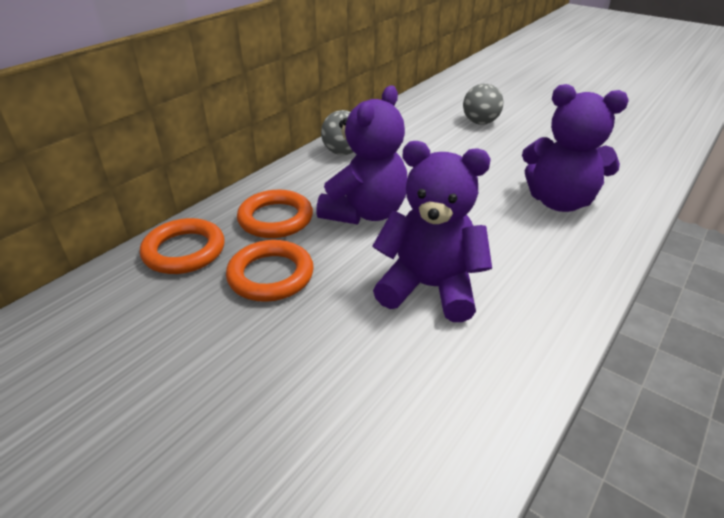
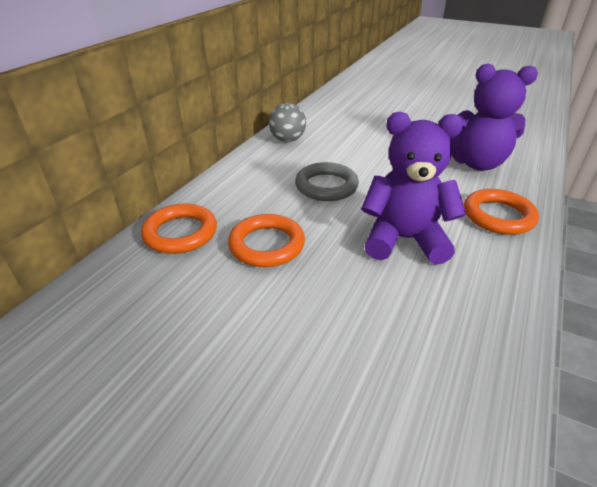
camera: 10 degrees left, 0 degrees up
(275, 219) = (251, 198): orange ring -> orange ring (498, 216)
(365, 213) = (326, 186): purple teddy bear -> grey ring
(480, 122) = (390, 108): grey ball -> none

